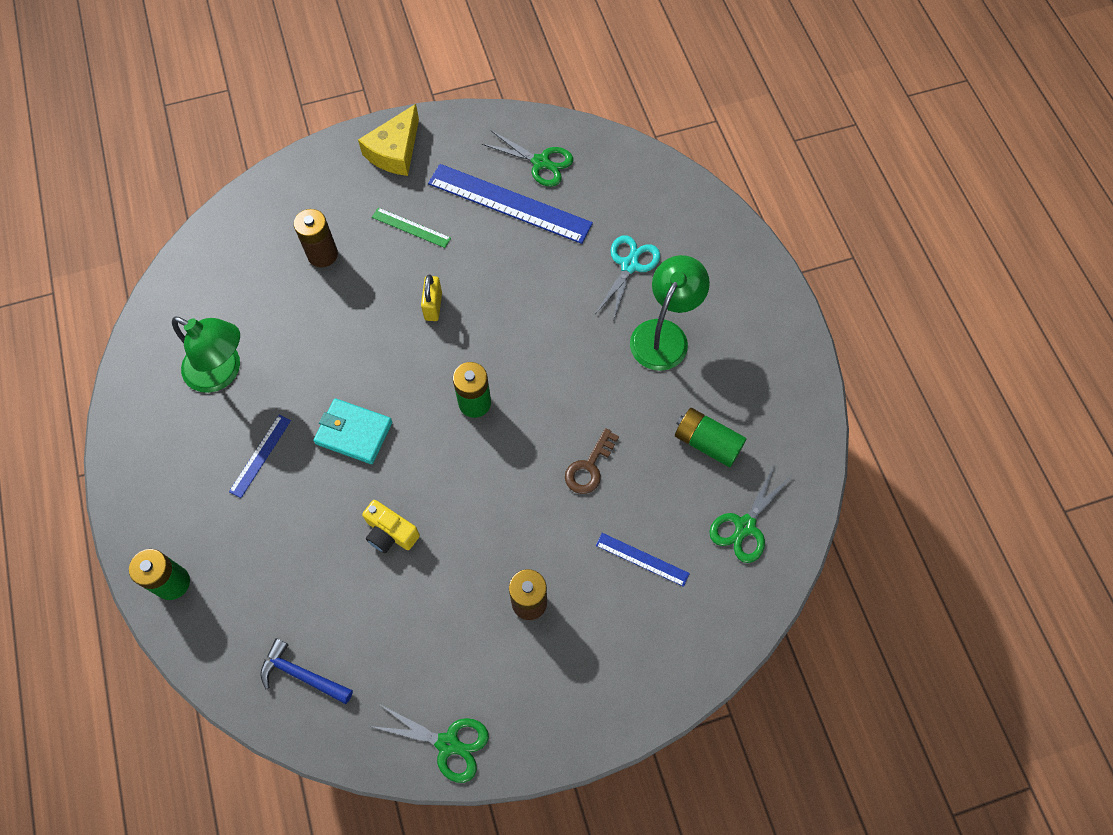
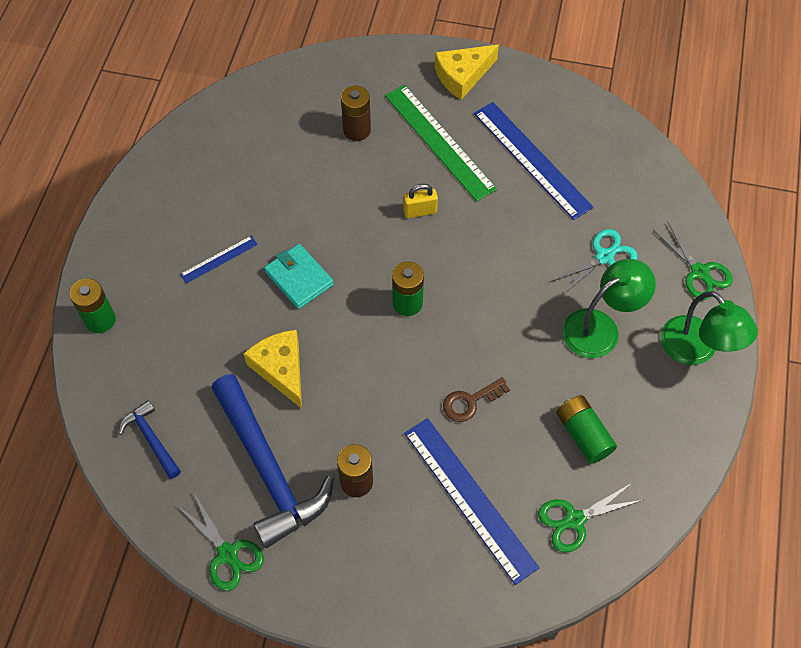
camera: 30 degrees right, 5 degrees down
(222, 372) = (228, 183): green lamp -> green lamp (696, 350)
(390, 533) = (281, 369): yellow camera -> yellow cheese
(411, 227) = (439, 141): green ruler -> green ruler, size x2.07
(433, 306) = (420, 211): yellow padlock -> yellow padlock turned 45 degrees clockwise
(438, 638) = (269, 469): none -> blue hammer
(540, 162) = (578, 138): green scissors -> green scissors (699, 272)
(642, 559) = (469, 498): blue ruler -> blue ruler, size x2.07

